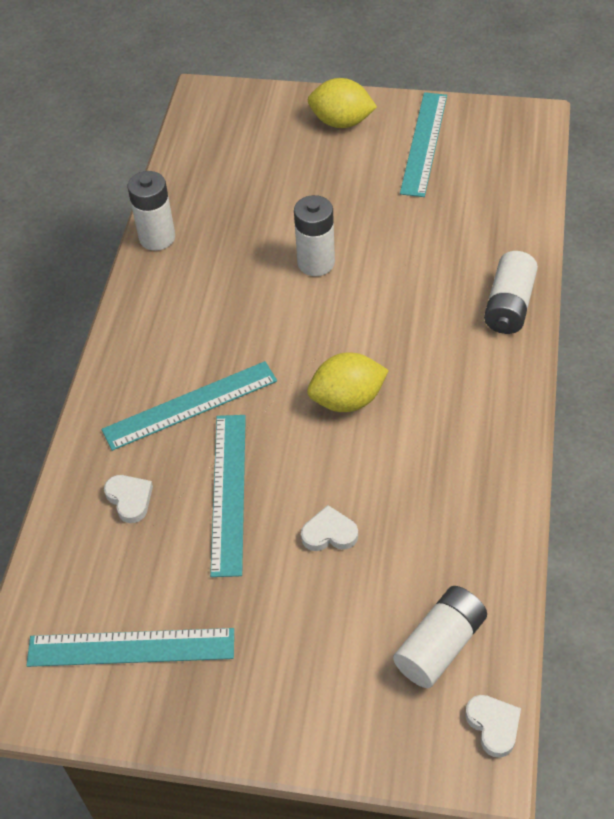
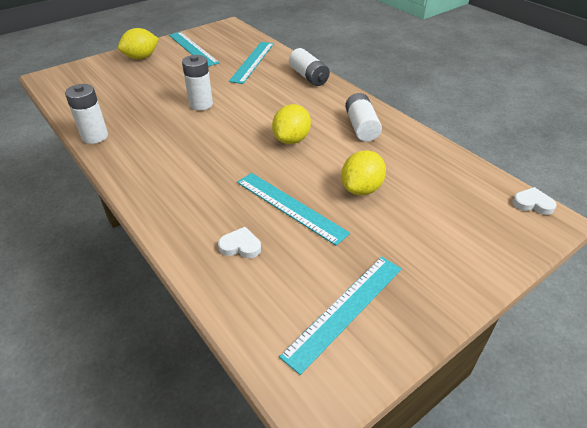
camera: 50 degrees left, 10 degrees down
(190, 405) = (215, 187): turquoise ruler -> turquoise ruler (252, 61)
(329, 533) = (361, 189): white heart -> yellow lemon
(440, 645) = (469, 193): white battery -> white battery (361, 127)

